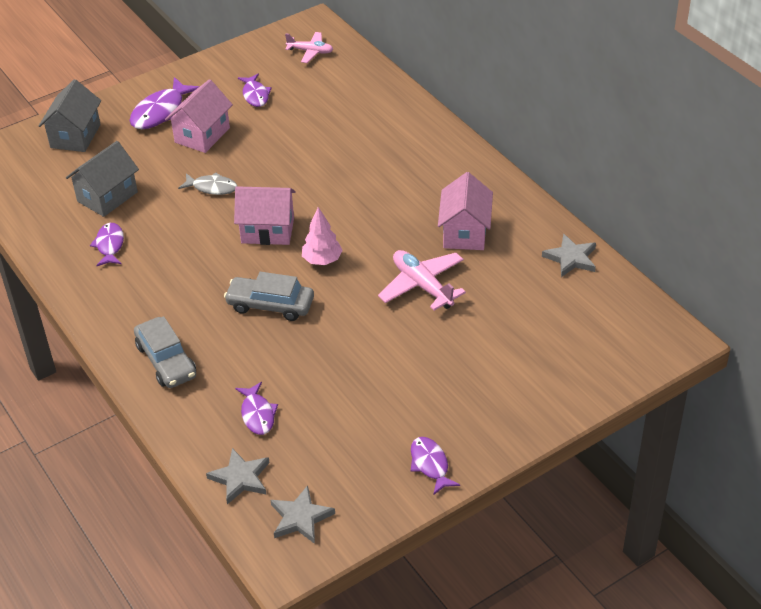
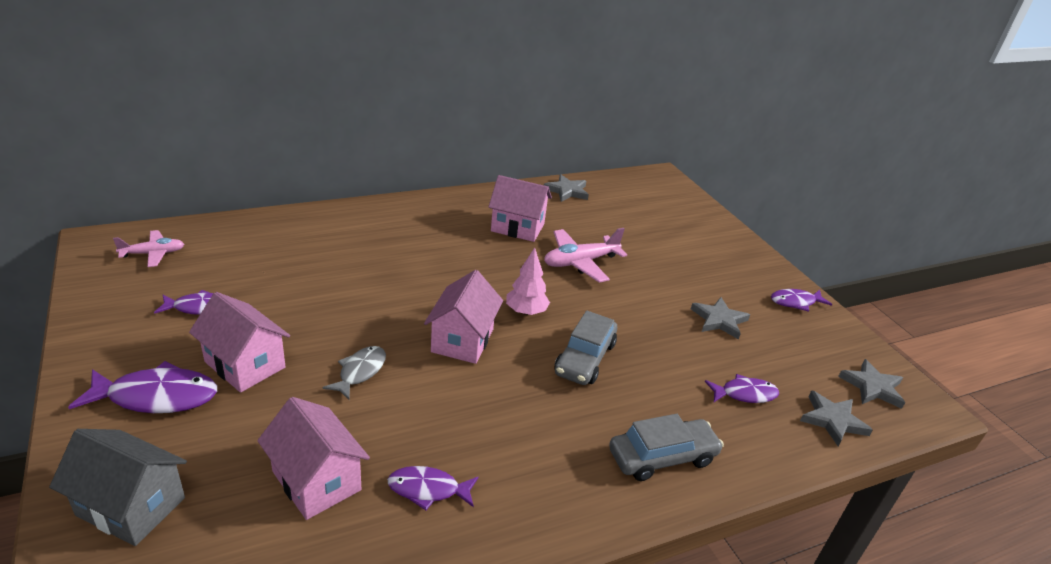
camera: 85 degrees left, 10 degrees down
(107, 197) = (316, 481): grey house -> pink house
(161, 112) = (156, 396): purple fish -> purple fish turned 45 degrees counterclockwise
(310, 51) = (153, 254): pink plane -> pink plane turned 45 degrees clockwise
(366, 397) = (719, 320): none -> grey star

